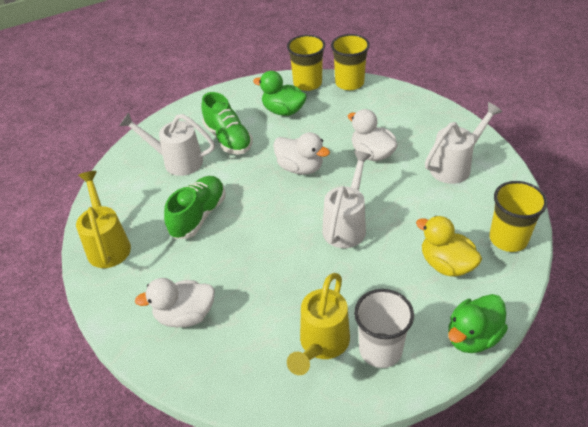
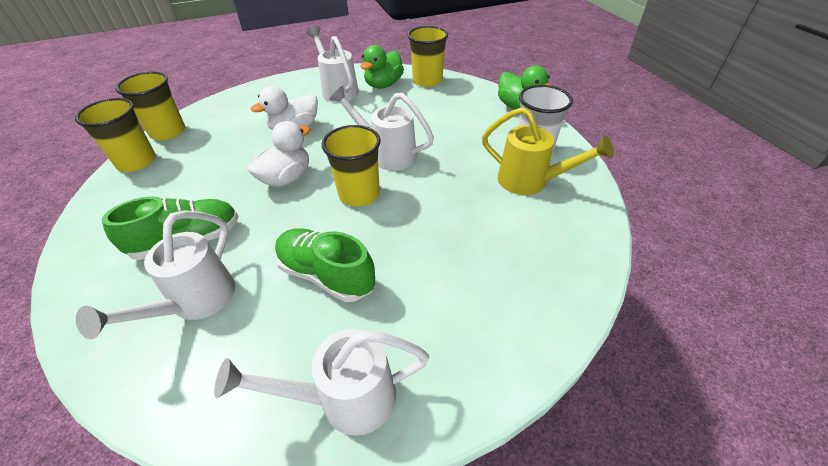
camera: 85 degrees left, 0 degrees up
(108, 244) = (344, 399): yellow watering can -> white watering can
(185, 315) = (494, 288): white duck -> none
(283, 111) = (172, 185): green duck -> green duck (383, 85)
(286, 216) = (359, 194): none -> yellow cup
(446, 264) = (447, 109): yellow duck -> none

